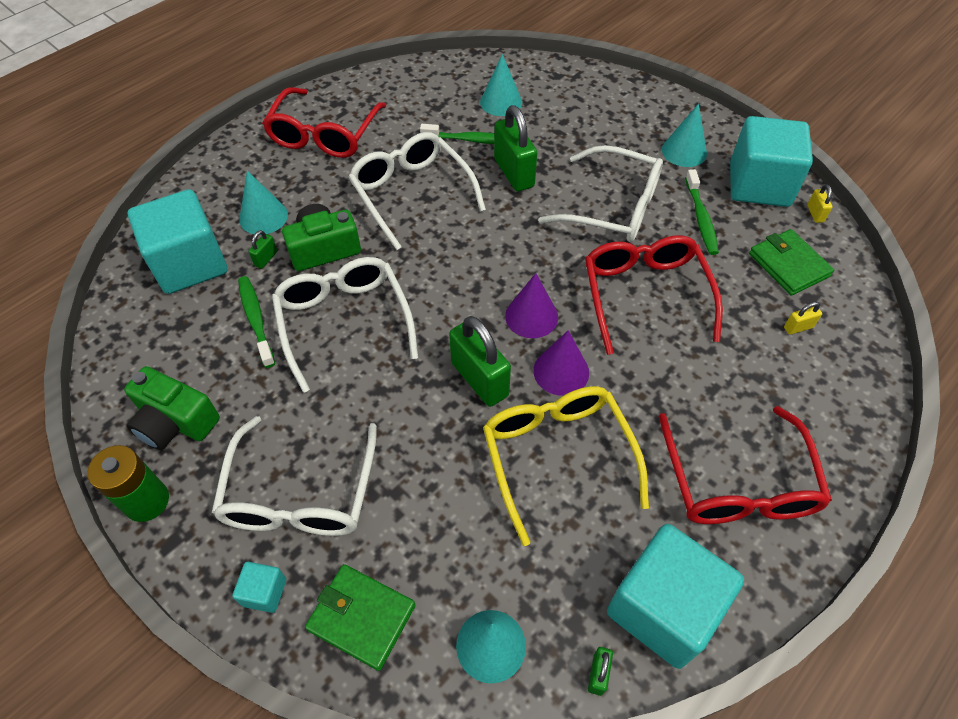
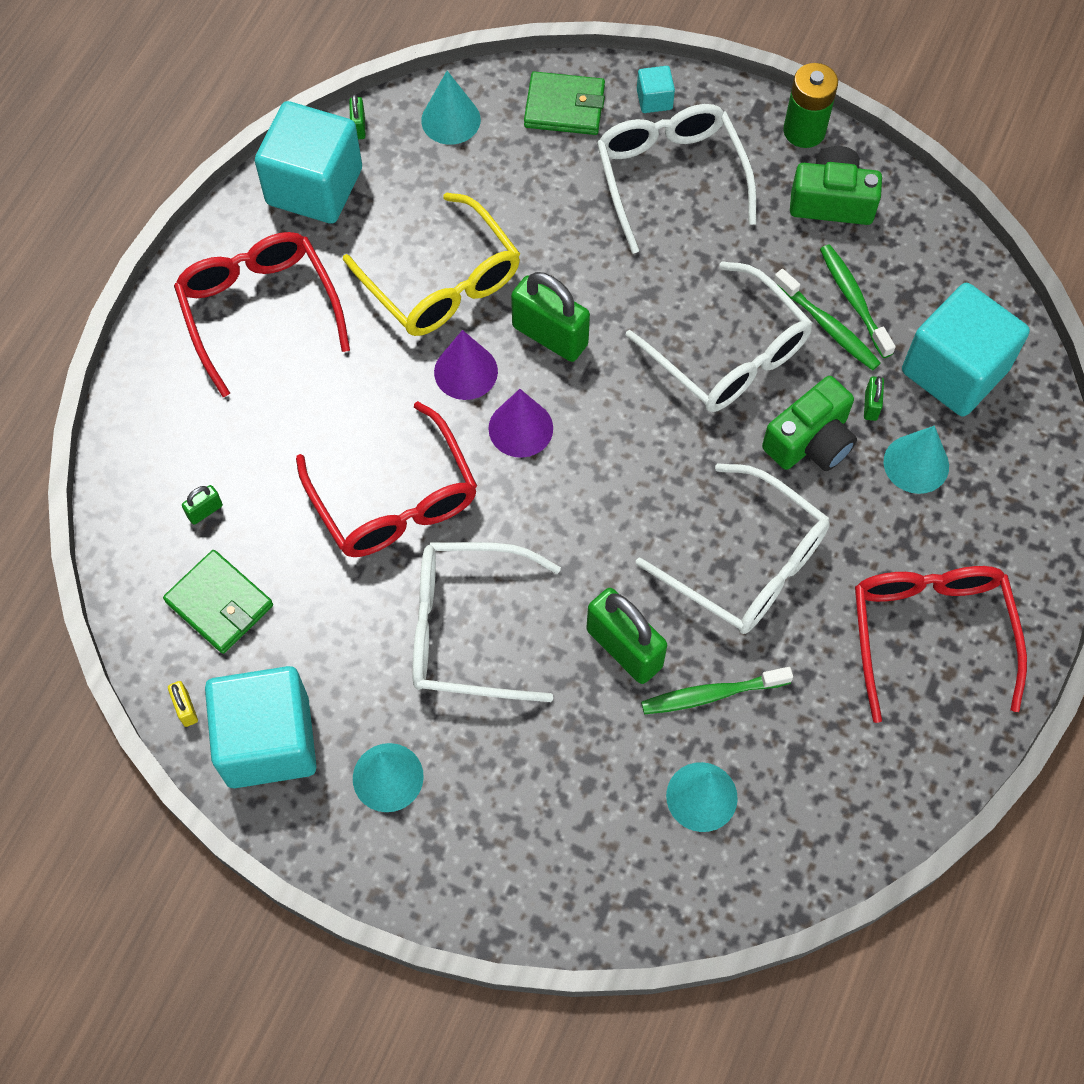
camera: 160 degrees right, 10 degrees up
(701, 218) = (343, 648): green toothbrush -> green toothbrush (853, 299)
(798, 327) = (205, 511): yellow padlock -> green padlock

